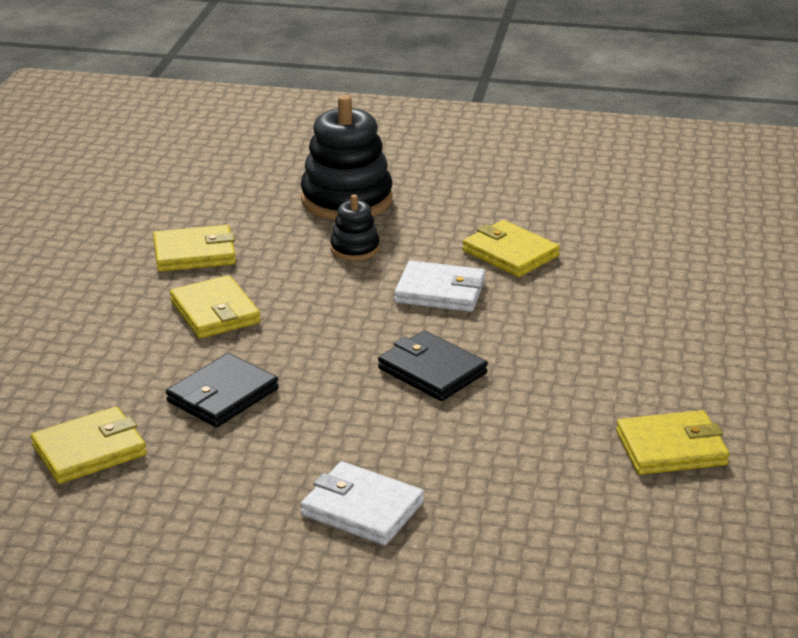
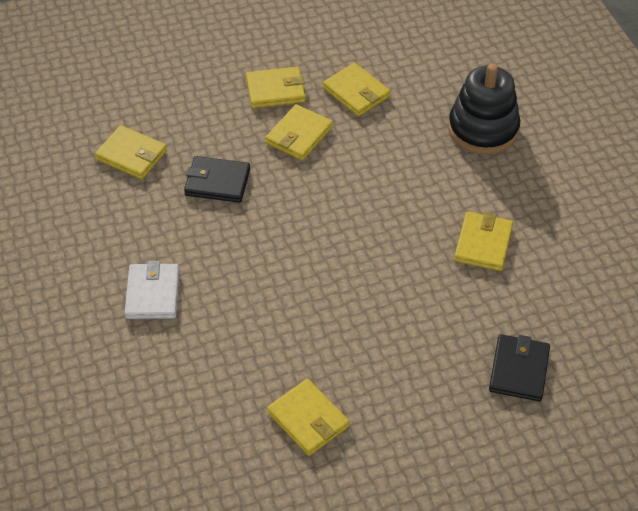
camera: 60 degrees right, 20 degrees up
(118, 304) = (275, 90): none -> yellow wallet
(355, 249) = (423, 163): black stacking toy -> none
(432, 371) = (309, 265): black wallet -> black wallet (519, 370)
(440, 291) = (404, 228): white wallet -> none

